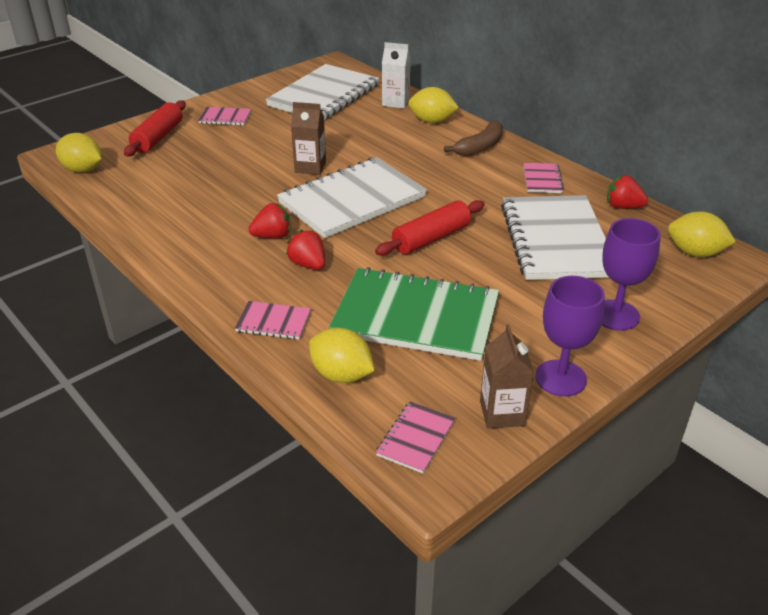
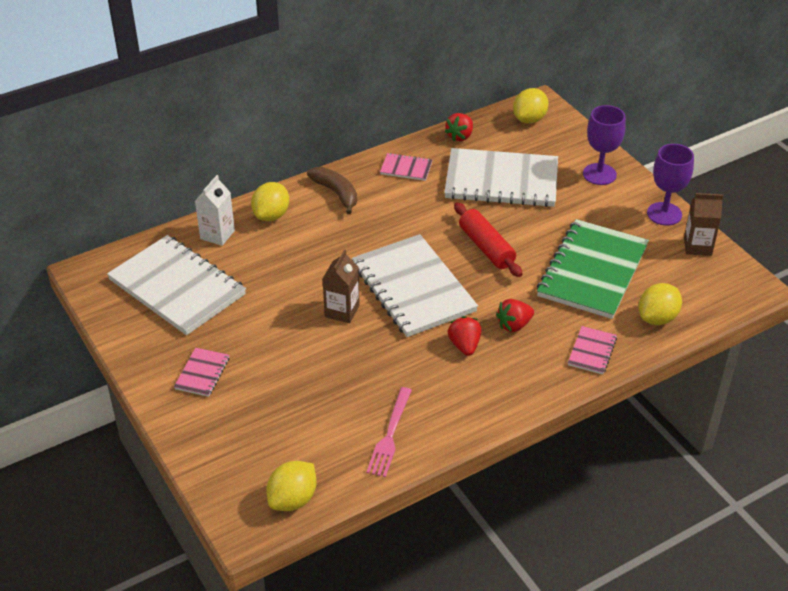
camera: 80 degrees left, 5 degrees up
(151, 206) = (390, 435): none -> pink fork
(158, 137) = (232, 433): red rolling pin -> none
(416, 438) = (721, 289): pink notebook -> none

